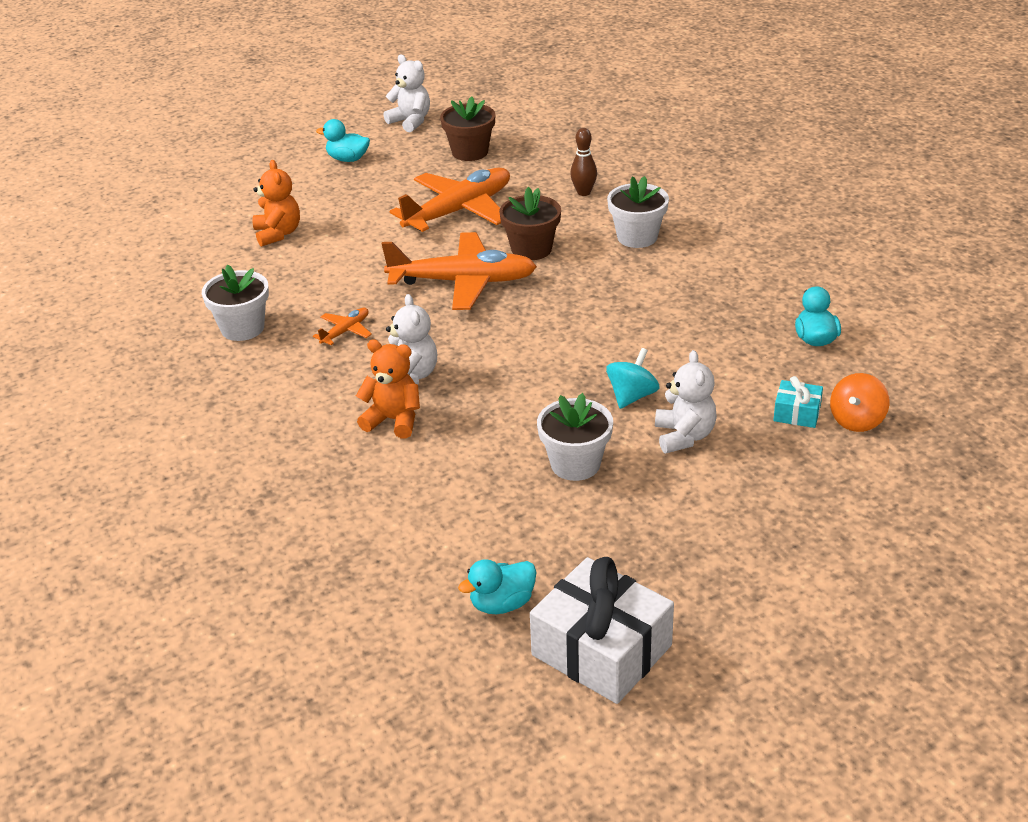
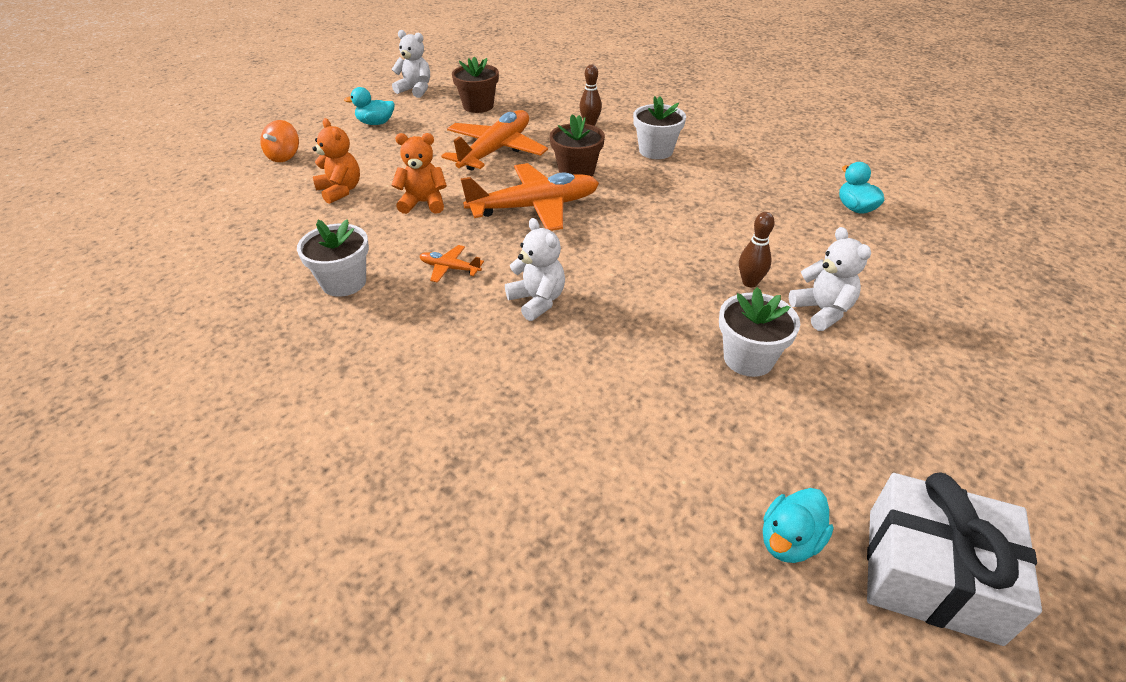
camera: 20 degrees left, 5 degrees up
(345, 331) = (450, 268): orange plane -> orange plane turned 90 degrees counterclockwise
(393, 420) = (546, 348): orange teddy bear -> orange teddy bear (424, 203)
(632, 396) = (750, 282): turquoise spinning top -> brown bowling pin
(797, 413) = (895, 272): turquoise gift -> none
(857, 420) = (946, 269): orange spinning top -> orange spinning top (284, 156)

